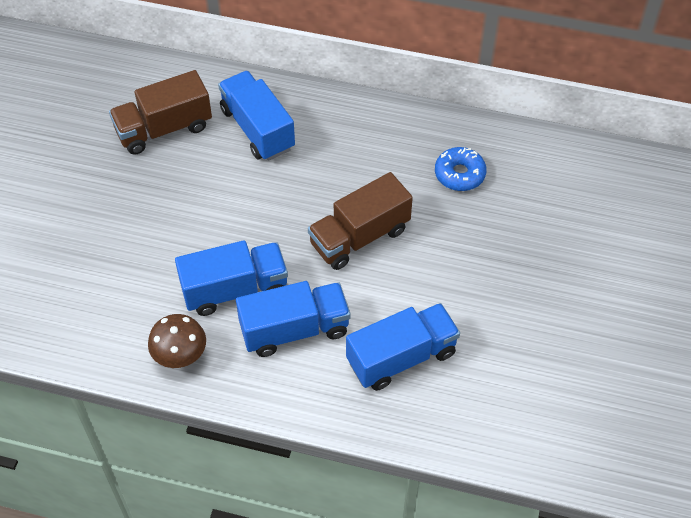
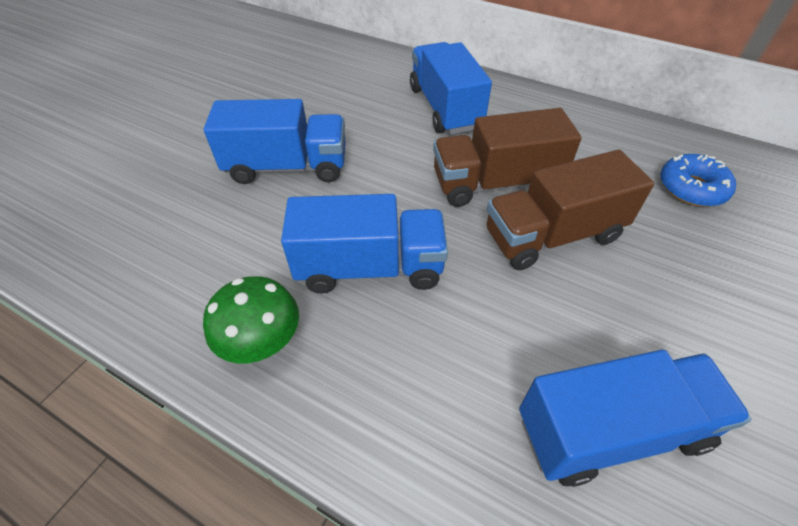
camera: 15 degrees right, 5 degrees down
(164, 129) = (345, 93): brown truck -> brown truck (496, 183)
(180, 356) = (263, 343): brown mushroom -> green mushroom
(294, 329) = (440, 342): blue truck -> blue truck (287, 167)

